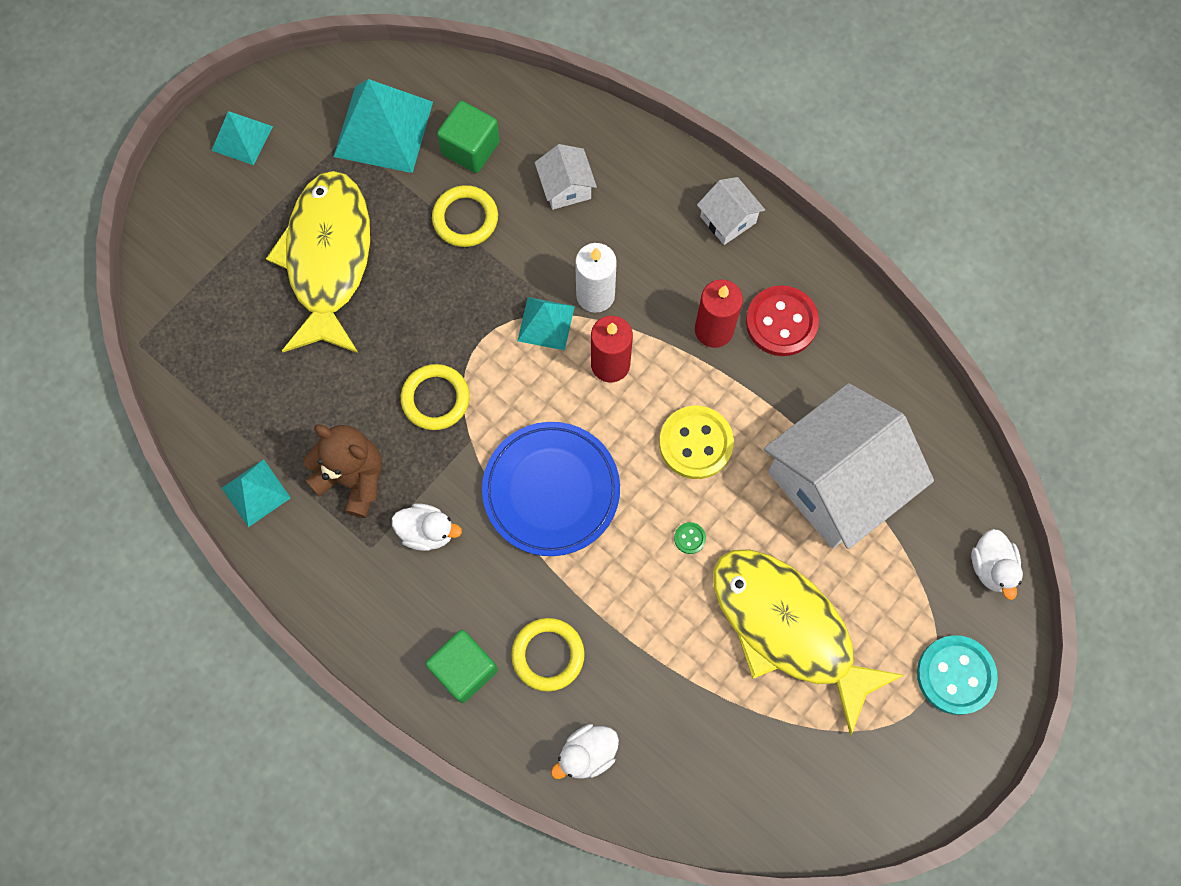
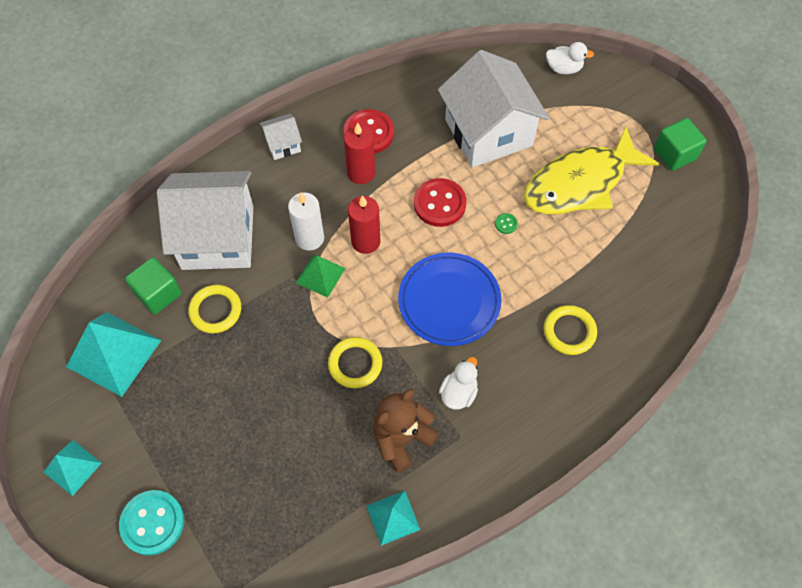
camera: 75 degrees left, 10 degrees down
(328, 259) = (210, 419): yellow fish -> none
(464, 669) = (569, 390): green cube -> green cube (674, 154)
(546, 323) = (320, 275): turquoise pyramid -> green pyramid
(566, 187) = (218, 237): white house -> white house, size x2.29
(587, 754) = (643, 323): white duck -> none
(696, 443) = (439, 204): yellow button -> red button
(955, 675) = (627, 104): turquoise button -> turquoise button (152, 523)

